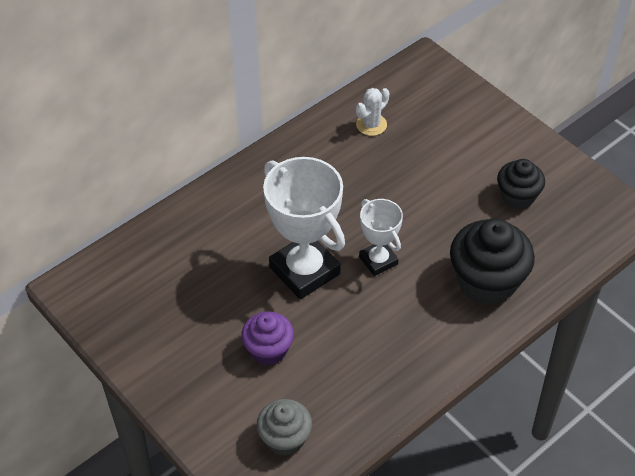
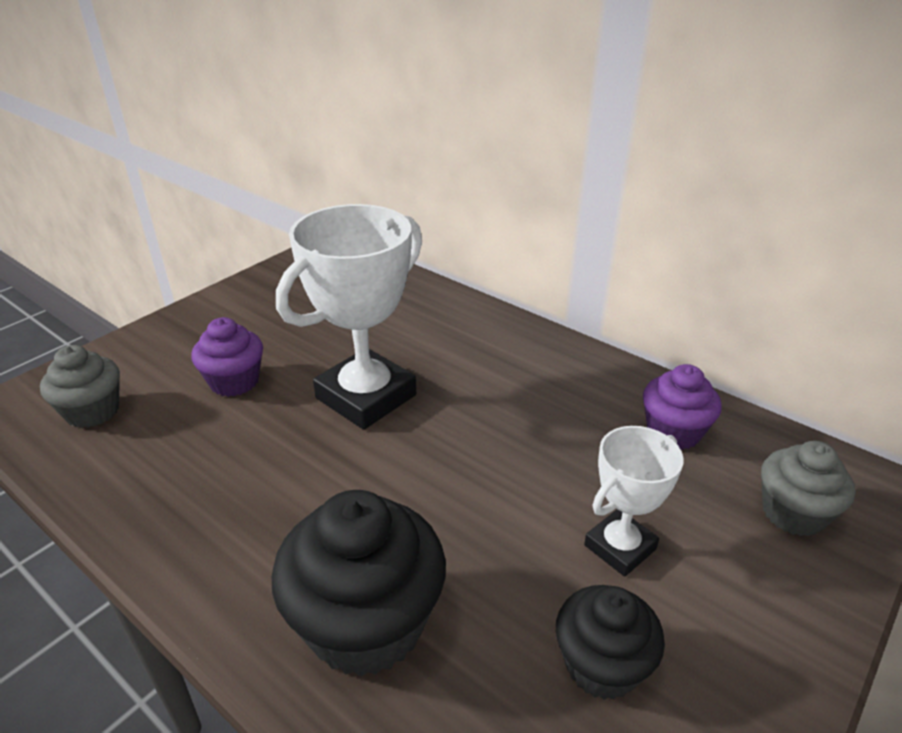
camera: 80 degrees right, 15 degrees down
(371, 125) = (673, 432): white cactus -> purple cupcake
(378, 260) = (395, 468): white trophy -> white trophy (620, 547)
(440, 99) = (793, 513): none -> grey cupcake

